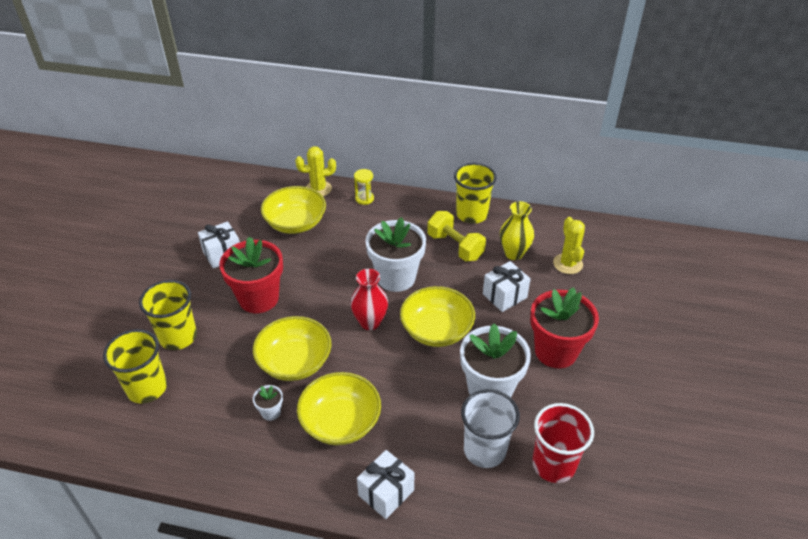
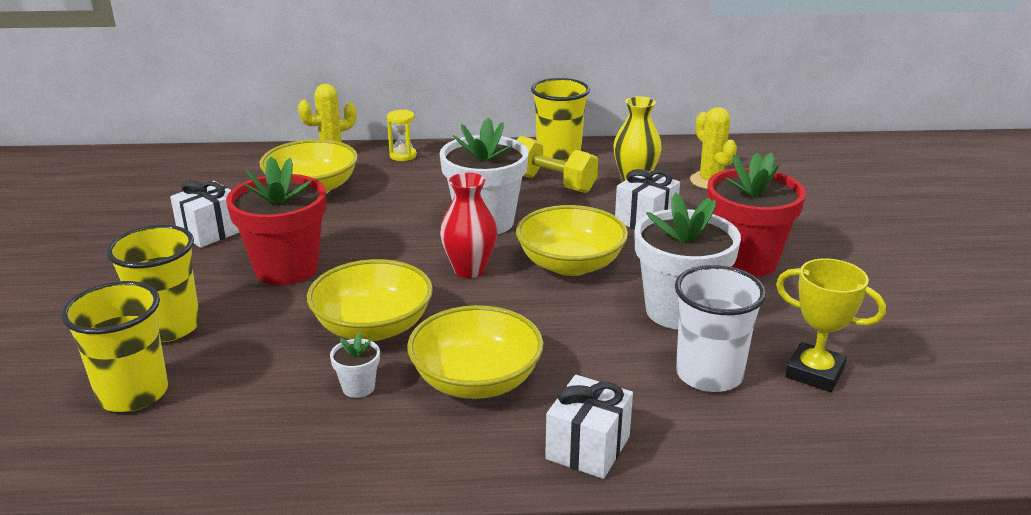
camera: 15 degrees left, 15 degrees down
(553, 464) = (814, 373): red cup -> yellow trophy

